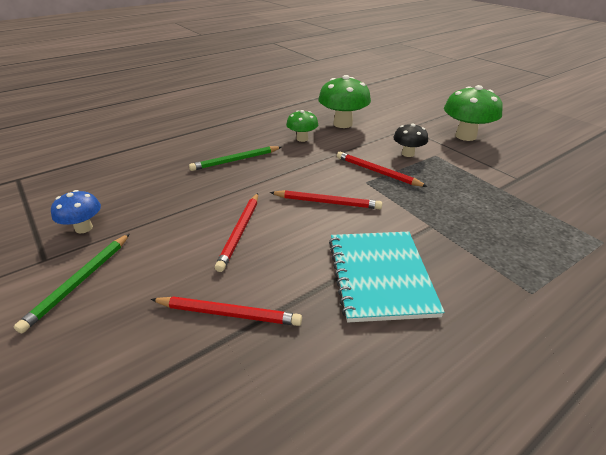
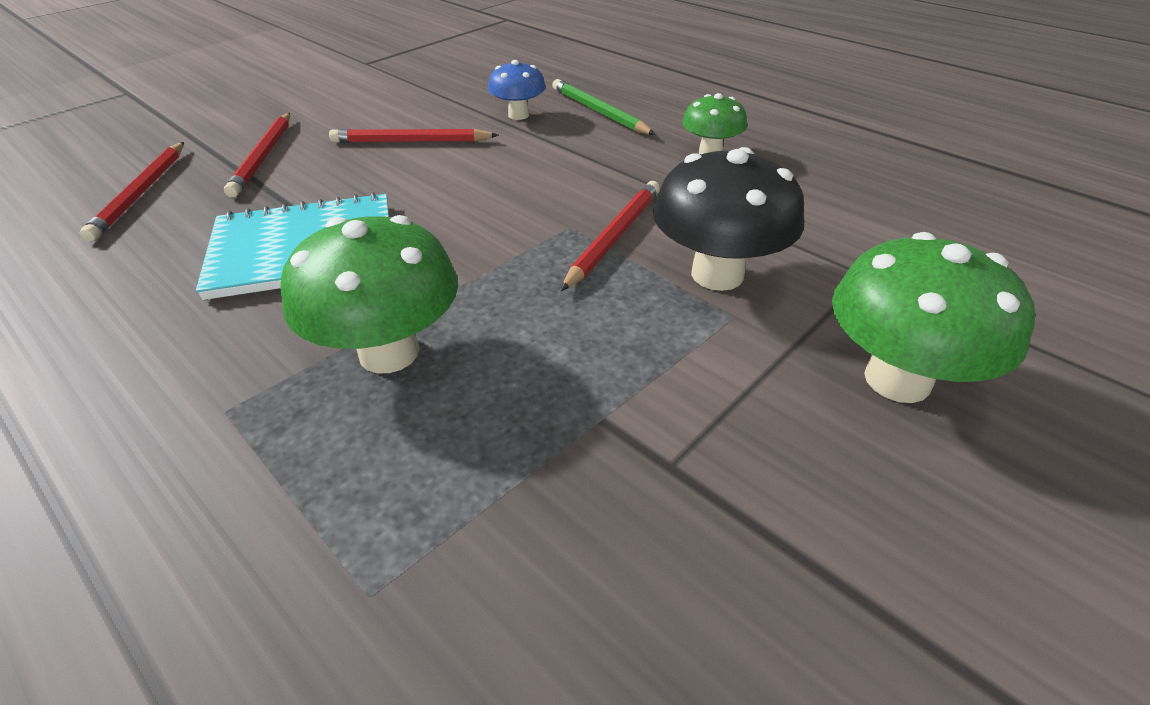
camera: 80 degrees right, 5 degrees up
(80, 282) = (330, 83): green pencil -> none
(84, 228) = (418, 65): blue mushroom -> blue mushroom (518, 115)
(327, 202) = (492, 194): red pencil -> red pencil (141, 193)
(342, 124) = (815, 187): green mushroom -> green mushroom (389, 352)
(408, 154) = (717, 274): black mushroom -> black mushroom, size x1.72

